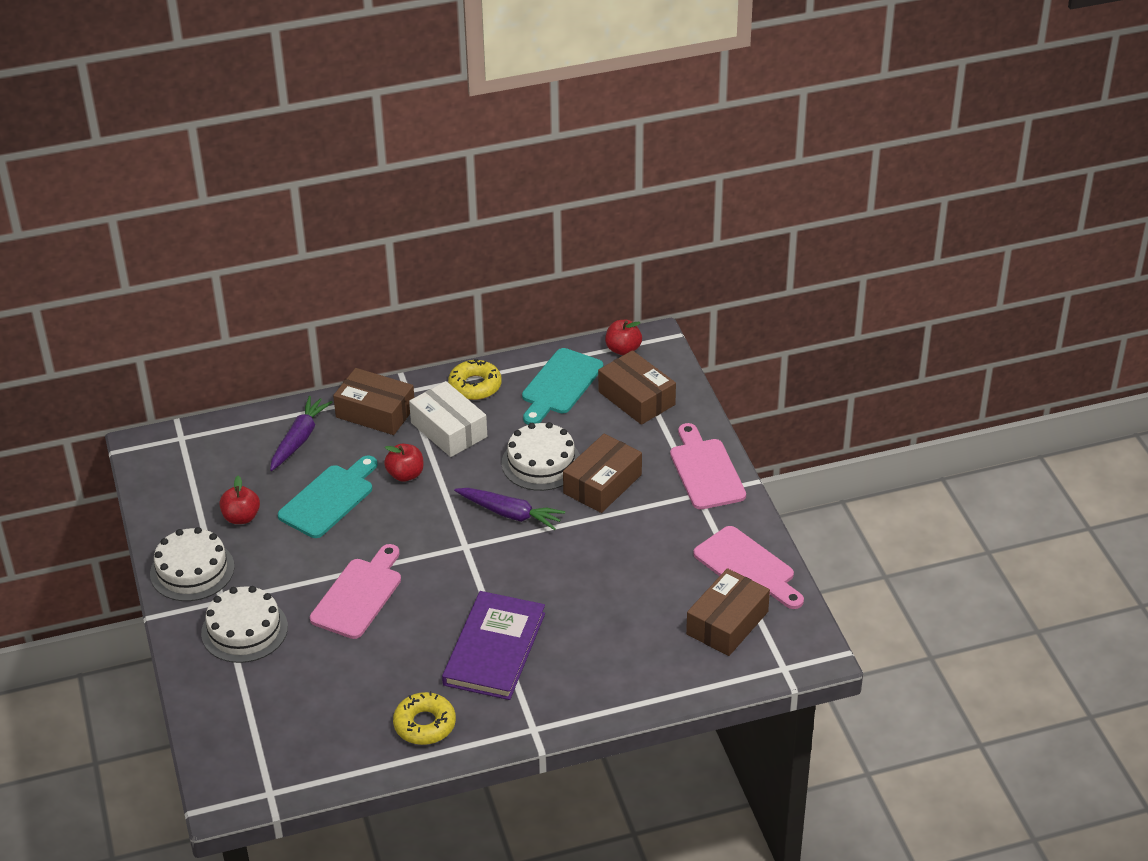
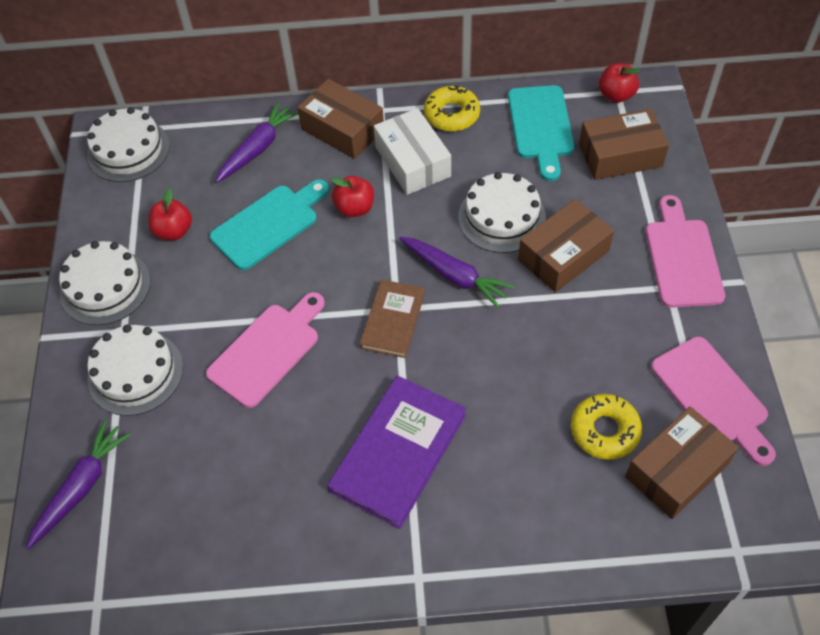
camera: 15 degrees right, 15 degrees up
(173, 458) = (128, 150): none -> white cake
(226, 718) = (81, 487): none -> purple carrot
(425, 724) = (295, 543): yellow donut -> yellow donut (604, 431)
(464, 555) = (393, 320): none -> brown book
(560, 385) = (540, 127): turquoise cutting board -> turquoise cutting board turned 45 degrees counterclockwise
(636, 398) = (620, 155): brown box -> brown box turned 75 degrees counterclockwise

